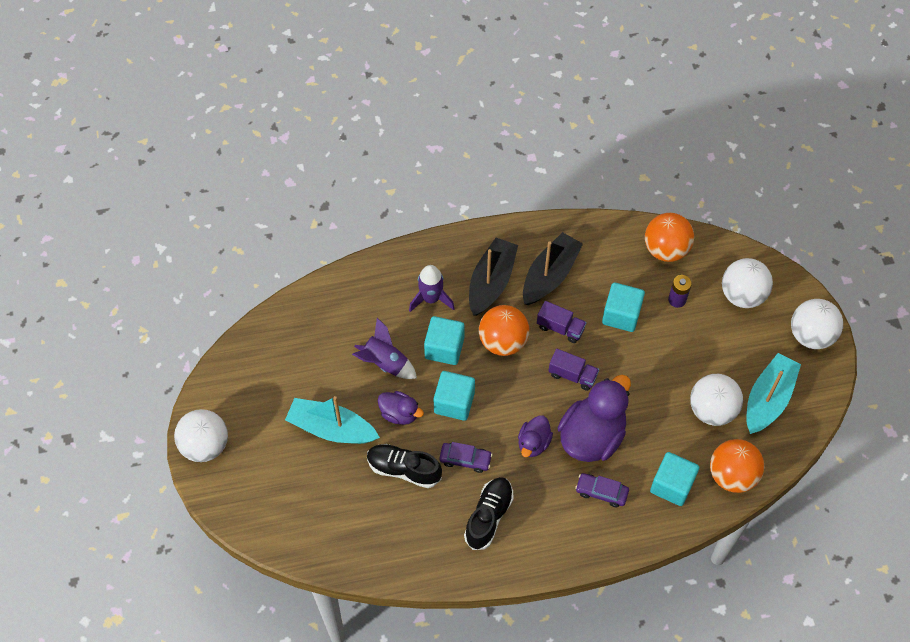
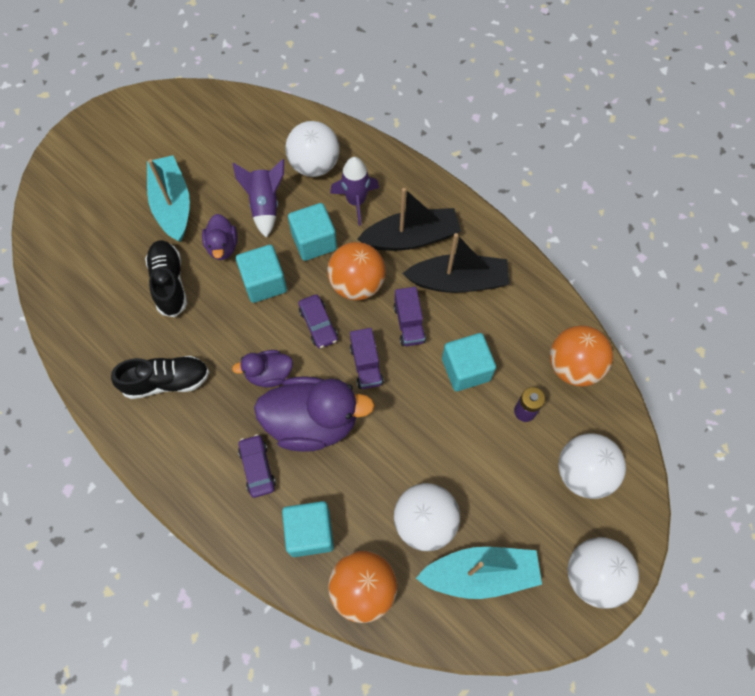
camera: 55 degrees right, 5 degrees up
(205, 445) = (96, 127): white ball -> white ball (314, 165)
(465, 459) = (212, 326): purple car -> purple car (318, 324)

